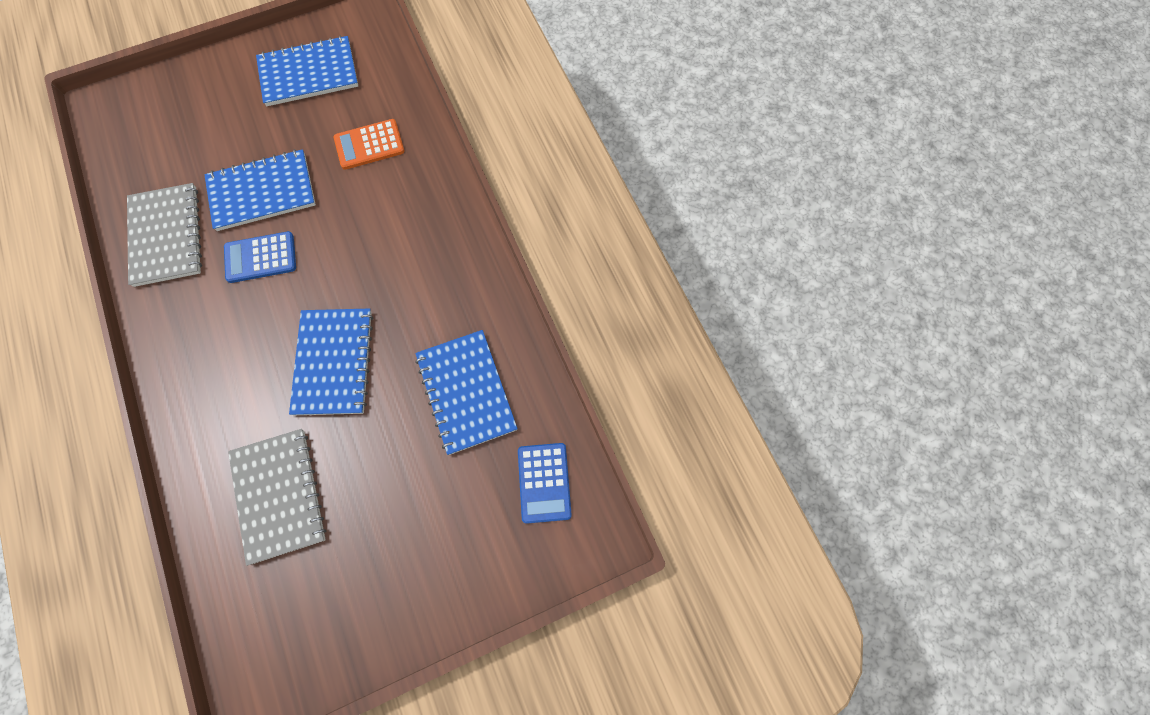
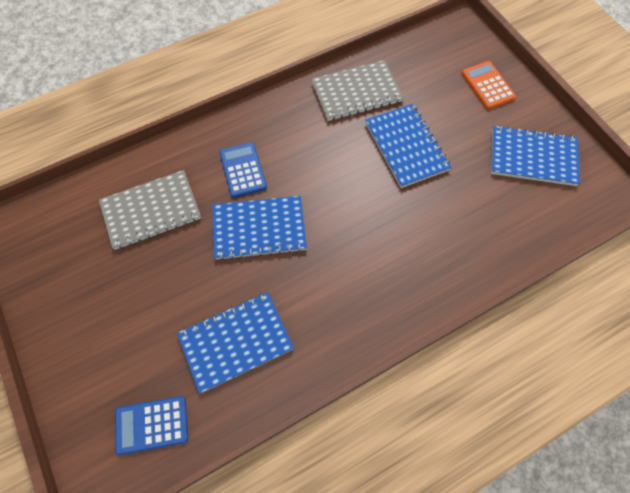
camera: 85 degrees right, 5 degrees down
(260, 258) = (346, 158): blue calculator -> blue calculator (243, 170)
(309, 73) = (532, 157): blue notebook -> blue notebook turned 60 degrees counterclockwise
(369, 145) = (470, 219): orange calculator -> orange calculator (487, 86)

